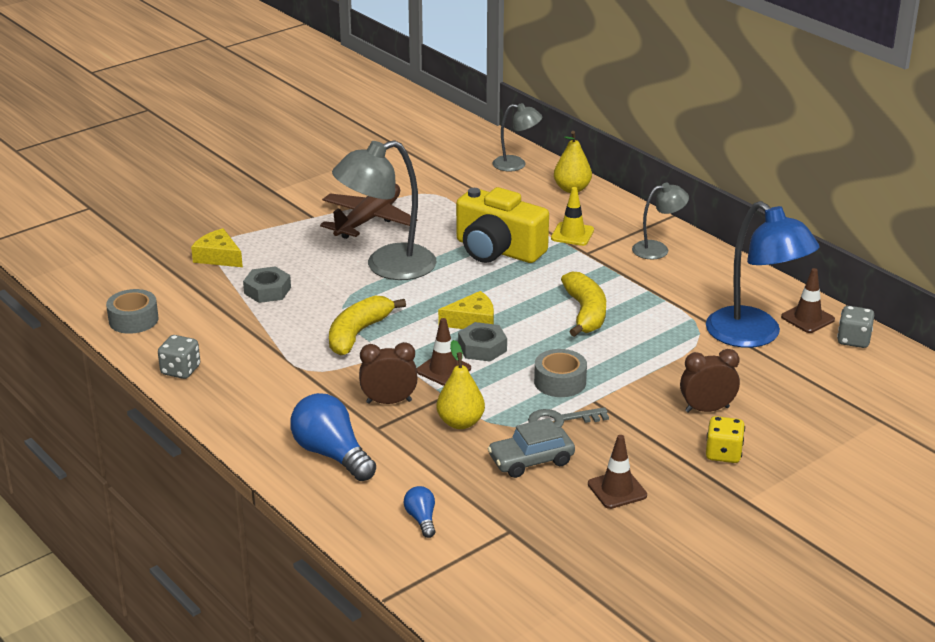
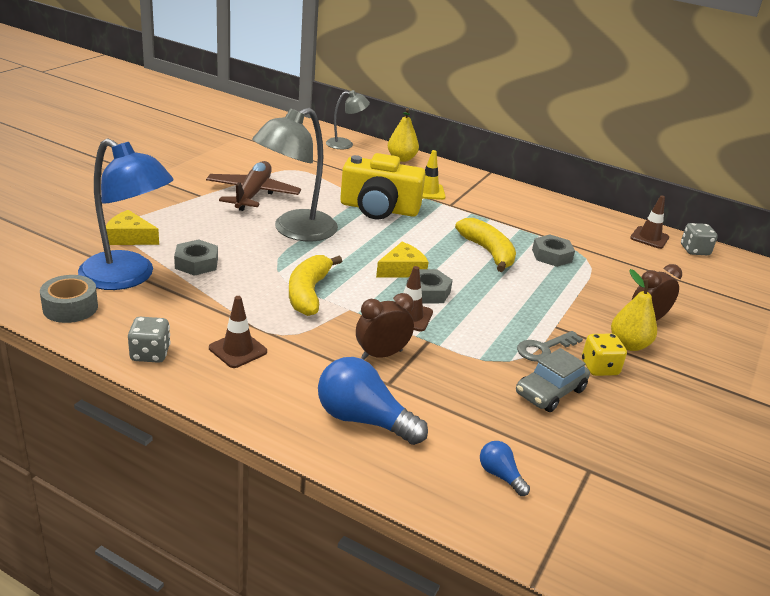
camera: 25 degrees left, 0 degrees up
(460, 422) = (461, 365): yellow pear -> yellow pear (628, 345)
(560, 382) = (515, 313): grey tape -> none
(617, 490) = (643, 407): brown traffic cone -> brown traffic cone (238, 350)
(658, 249) = (501, 197): grey lamp -> none
(659, 326) = (551, 256): none -> grey nut
(723, 454) = (693, 357): yellow dice -> yellow dice (599, 368)
(754, 335) = (626, 255): blue lamp -> blue lamp (128, 277)

